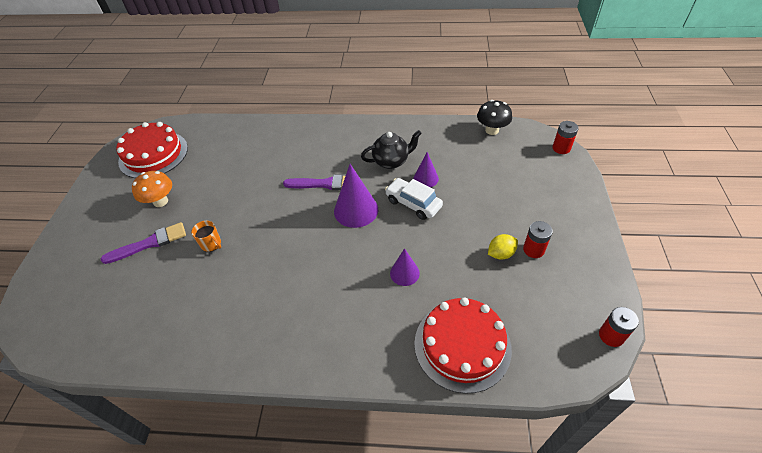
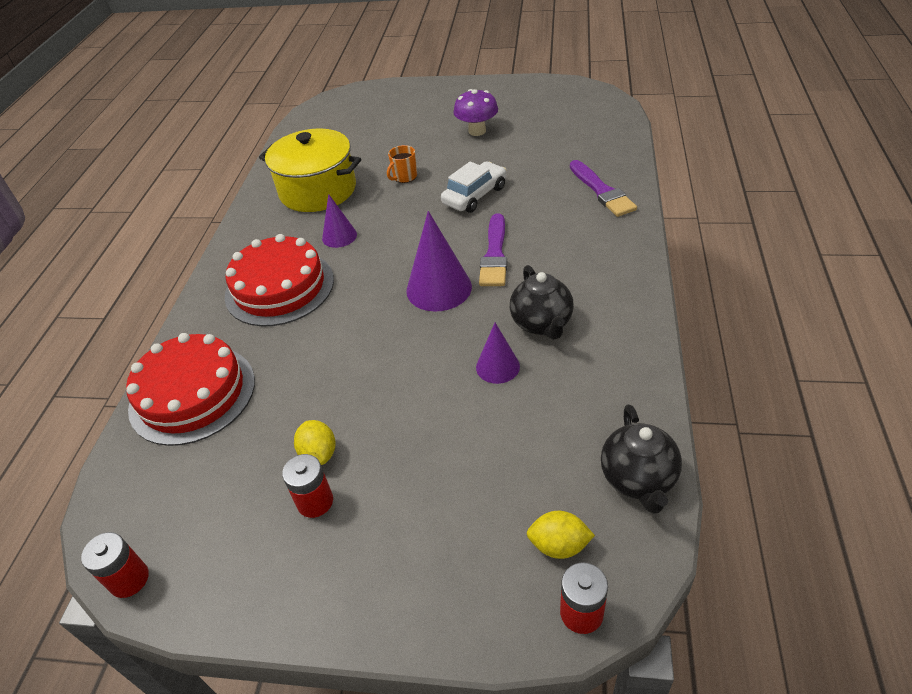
camera: 95 degrees right, 5 degrees down
(149, 243) = (415, 137): purple brush -> purple brush (602, 191)
(153, 154) = (559, 109): red cake -> red cake (279, 287)
(160, 201) = (477, 131): orange mushroom -> purple mushroom
(209, 309) = (318, 190): none -> yellow pot
(404, 273) = (317, 340): purple cone -> purple cone (339, 236)
(413, 203) = (442, 350): white car -> white car (475, 195)
(492, 130) = (638, 479): black mushroom -> black teapot
(532, 154) = (559, 545): none -> yellow lemon

